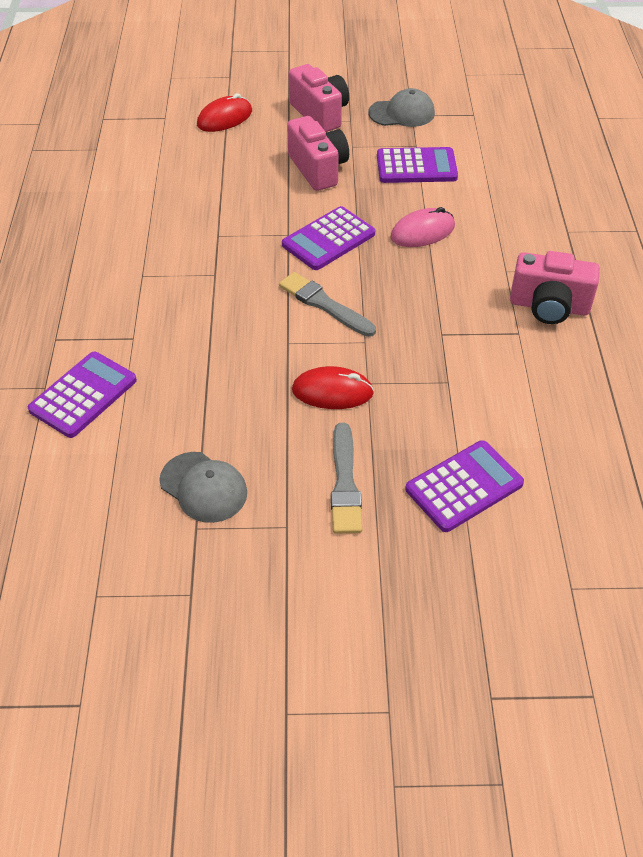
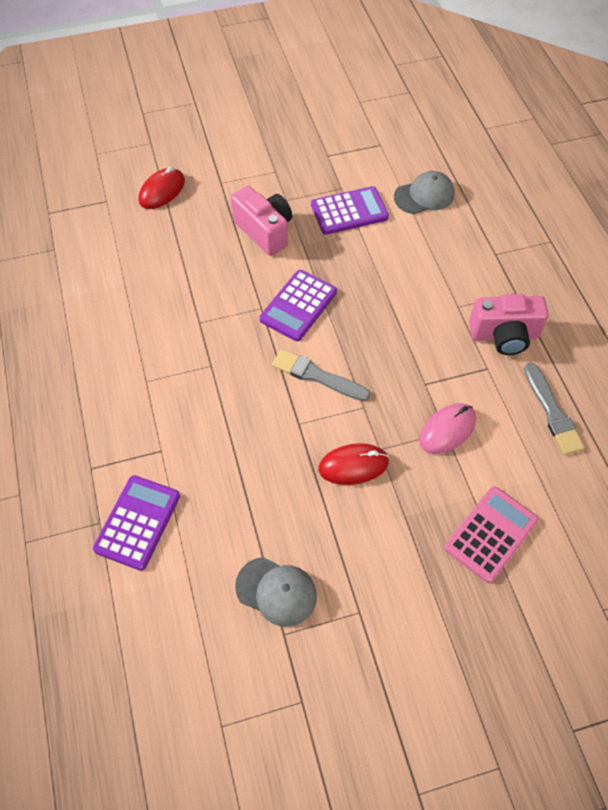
camera: 15 degrees left, 10 degrees up
(320, 114) = (246, 170): pink camera -> none
(345, 483) = (393, 556): grey brush -> grey brush (552, 412)
(402, 113) = (318, 155): grey cap -> grey cap (424, 195)
(422, 232) = (376, 280): pink mouse -> pink mouse (447, 430)
(464, 486) = (491, 534): purple calculator -> pink calculator

